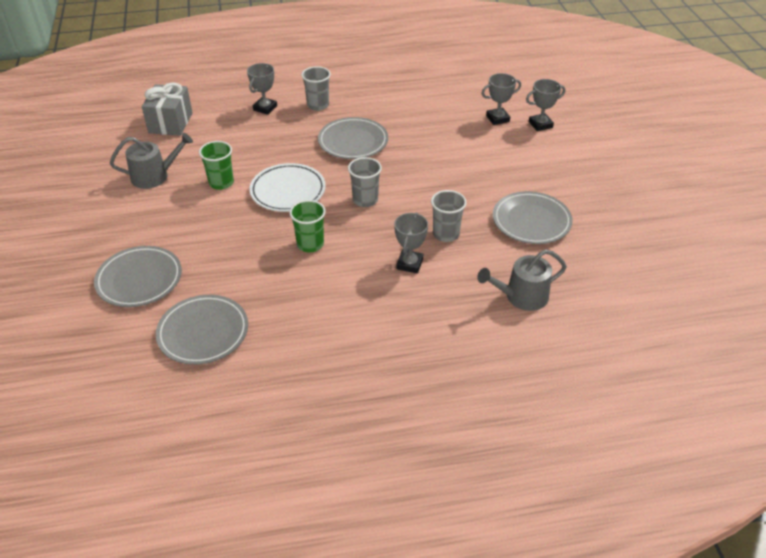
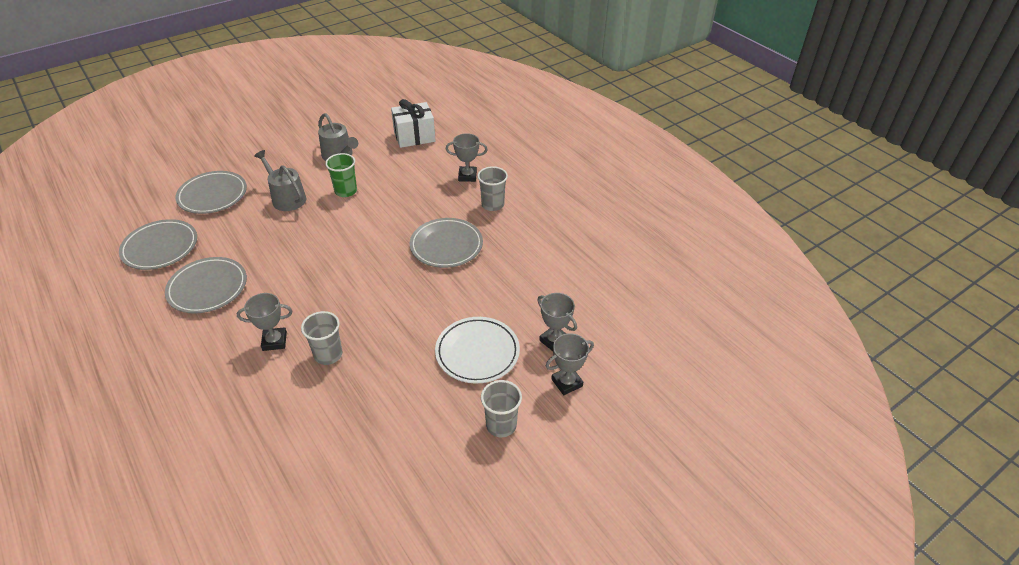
camera: 65 degrees right, 0 degrees up
(170, 123) = (414, 136): grey gift -> white gift
(288, 191) = (351, 231): white plate -> white plate (477, 352)
(310, 244) = (282, 268): green cup -> none
(365, 200) = (359, 282): grey cup -> grey cup (501, 425)
(521, 296) = (248, 441): grey watering can -> grey watering can (286, 198)
(531, 221) = (375, 419): grey plate -> grey plate (208, 288)
(540, 124) = (567, 383): grey trophy -> grey trophy turned 75 degrees counterclockwise

